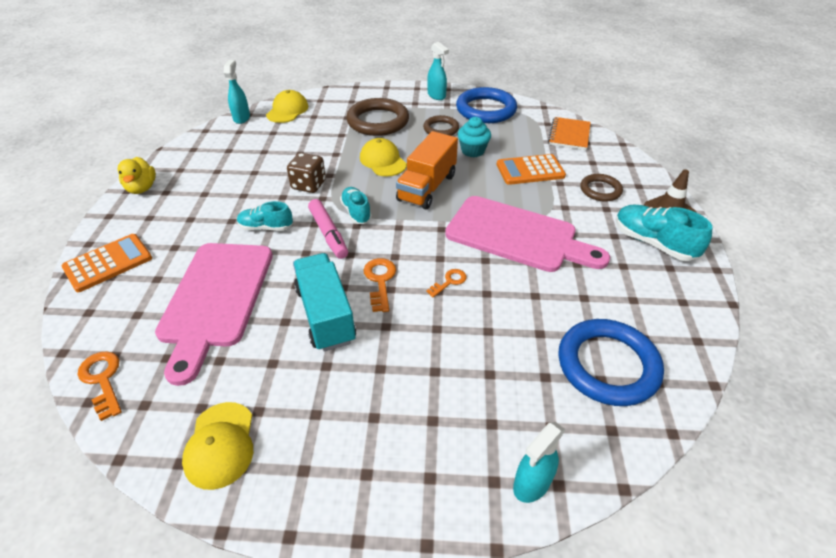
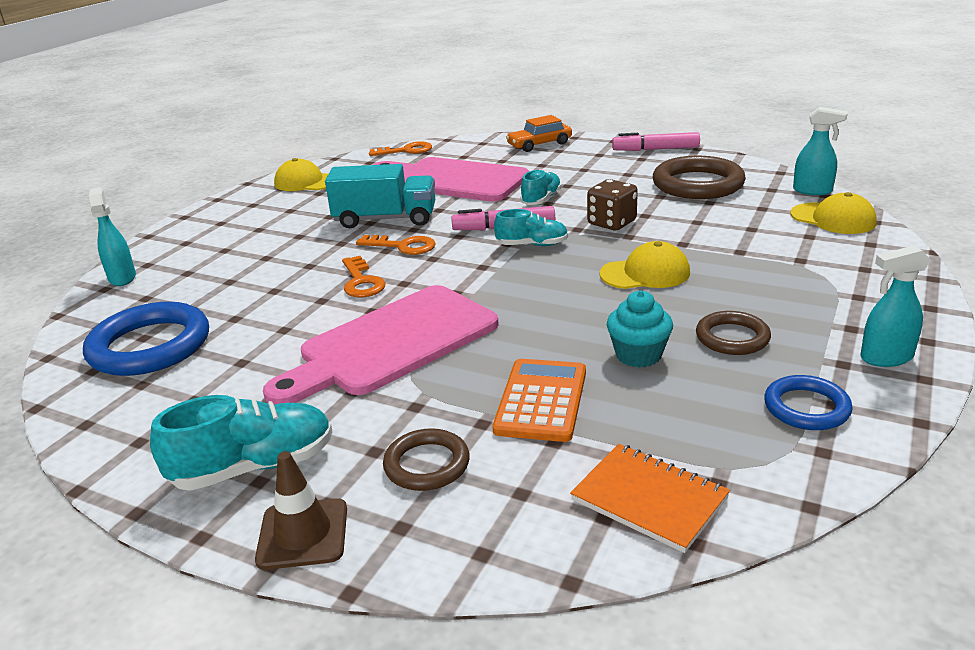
camera: 115 degrees right, 15 degrees down
(108, 263) = (539, 144): orange calculator -> orange car
(142, 188) = (655, 149): yellow duck -> pink marker
(378, 121) = (778, 283): brown ring -> brown ring (698, 184)
(427, 187) = (554, 296): orange truck -> none
(449, 282) = (361, 282): orange key -> orange key, size x1.54
(486, 110) = (806, 408): blue ring -> blue ring, size x0.56

